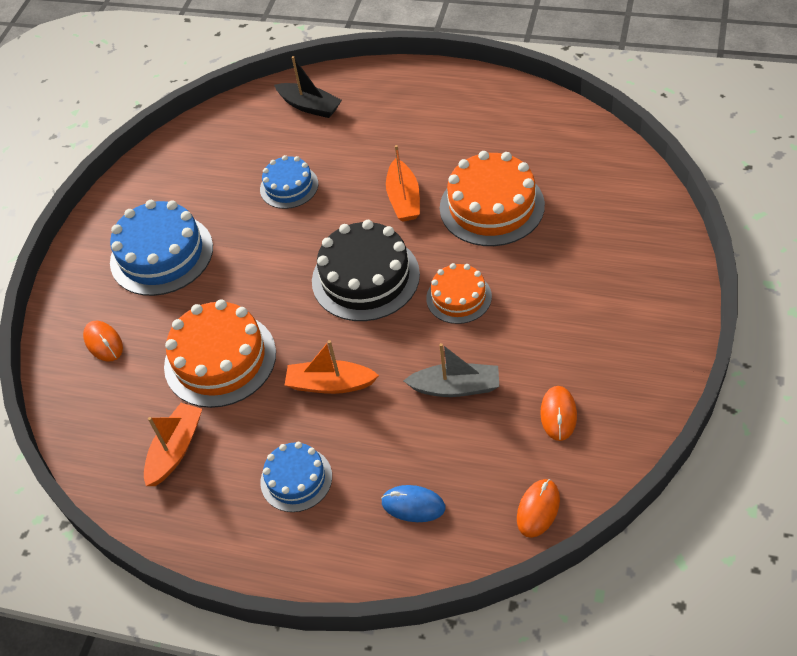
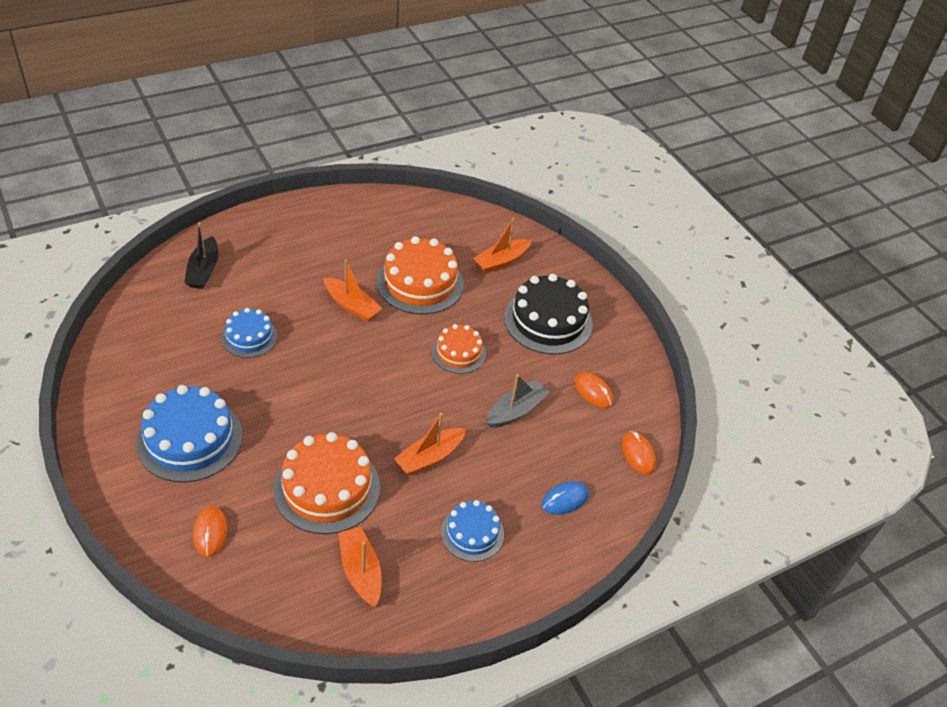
camera: 55 degrees left, 5 degrees down
(103, 342) = (210, 532): orange mouse -> orange mouse turned 75 degrees clockwise
(310, 106) = (203, 270): black boat -> black boat turned 105 degrees clockwise
(365, 277) = (379, 372): black cake -> black cake (548, 321)
(601, 222) = (501, 261): none -> orange boat

